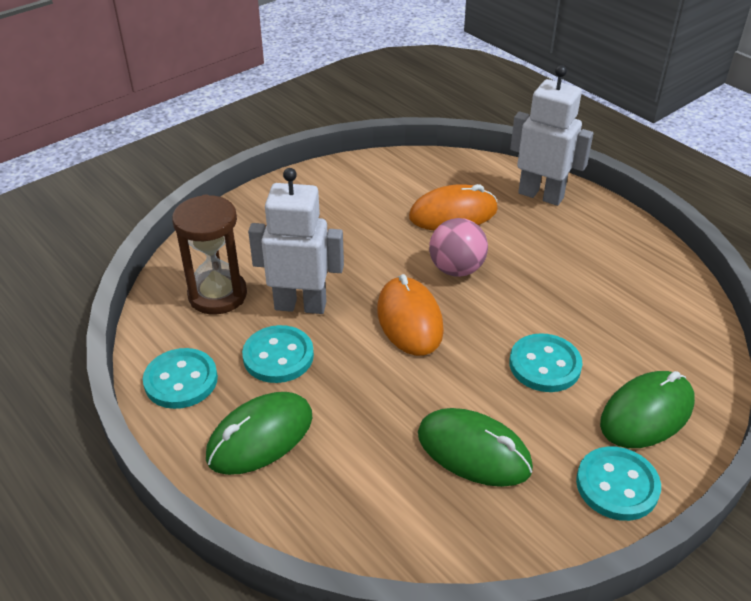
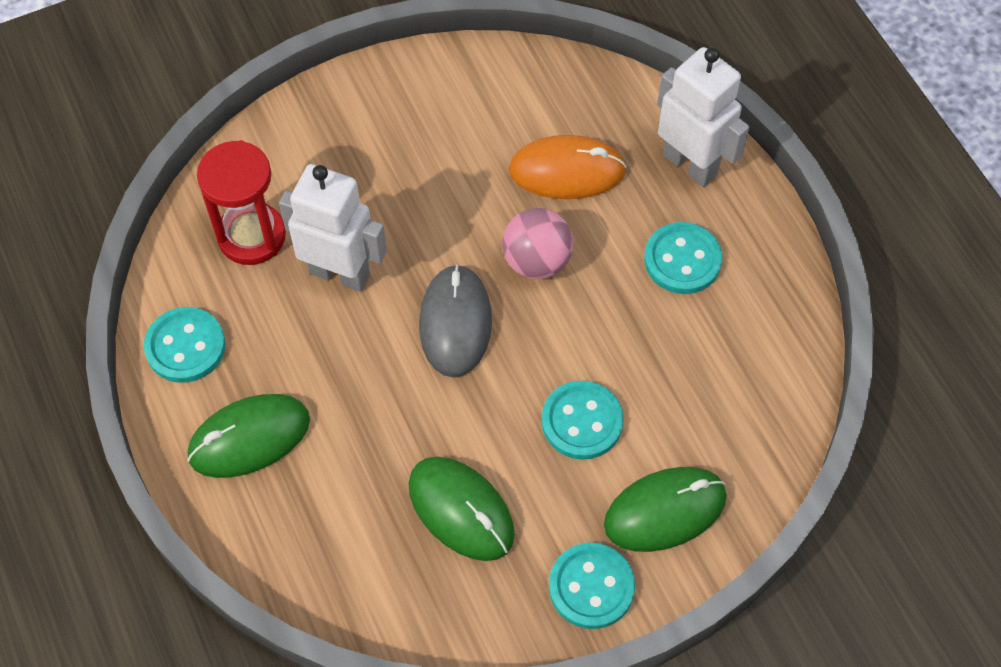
camera: 15 degrees right, 20 degrees up
(217, 295) = (251, 236): brown hourglass -> red hourglass
(278, 356) = (295, 339): turquoise button -> turquoise button (682, 260)
(409, 320) = (455, 323): orange mouse -> grey mouse

